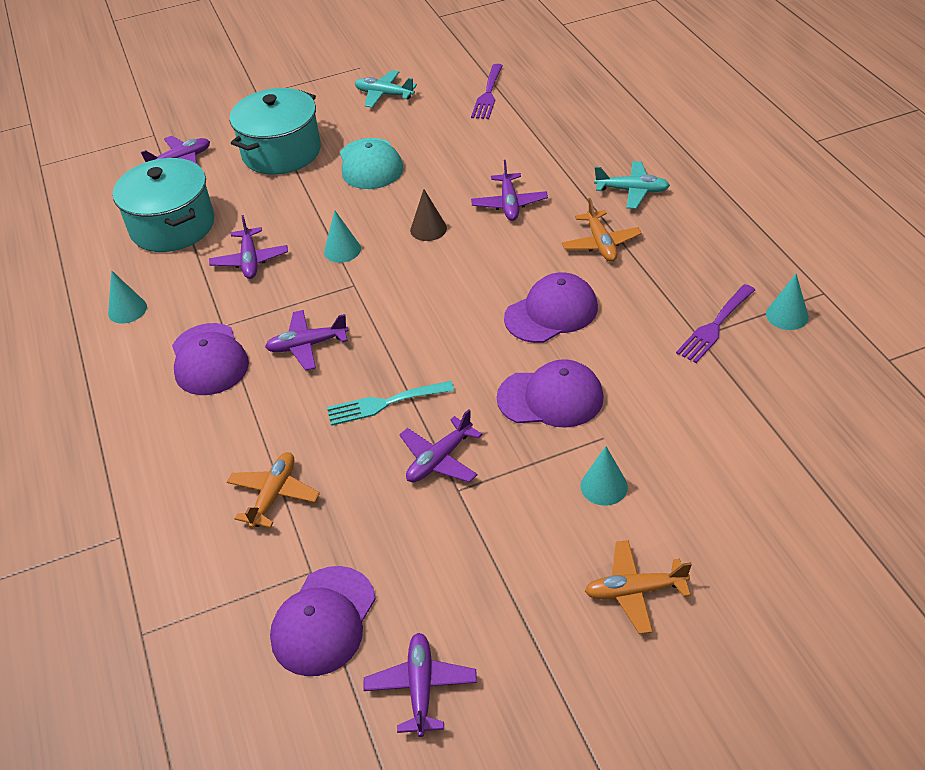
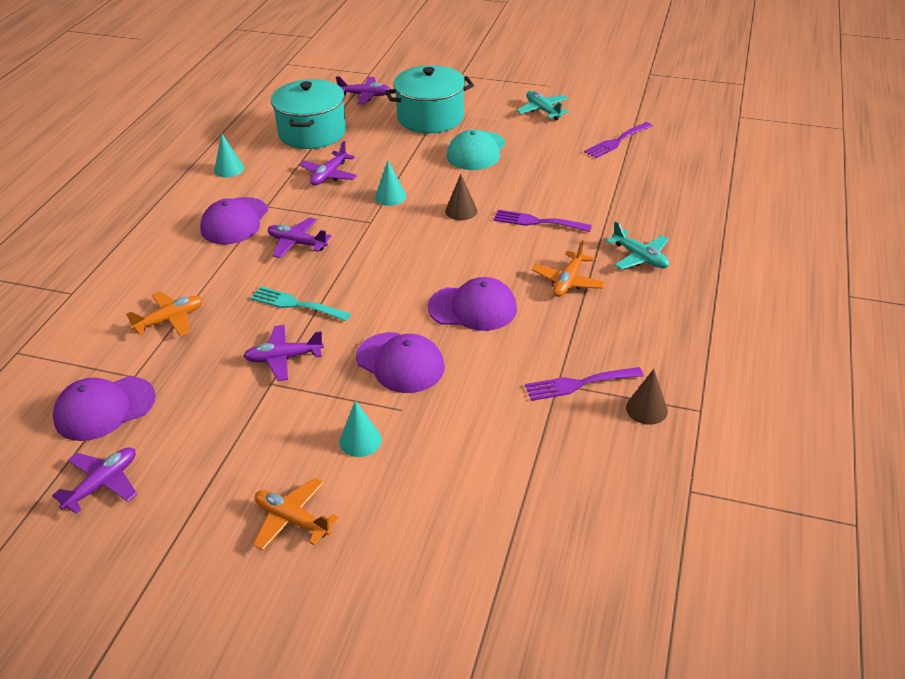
camera: 35 degrees right, 5 degrees down
(509, 204) = (537, 222): purple plane -> purple fork
(787, 315) = (646, 409): turquoise cone -> brown cone

